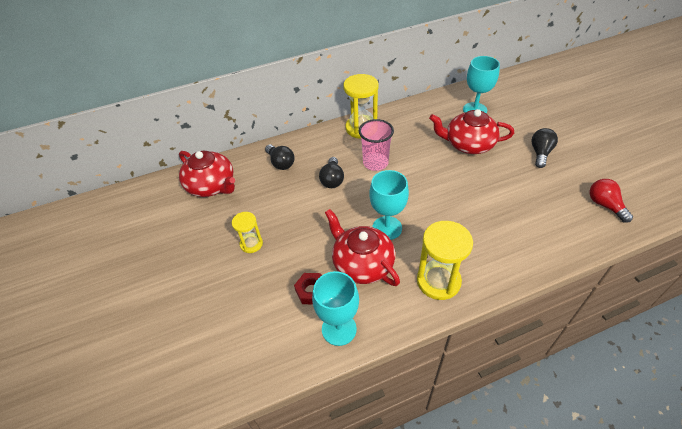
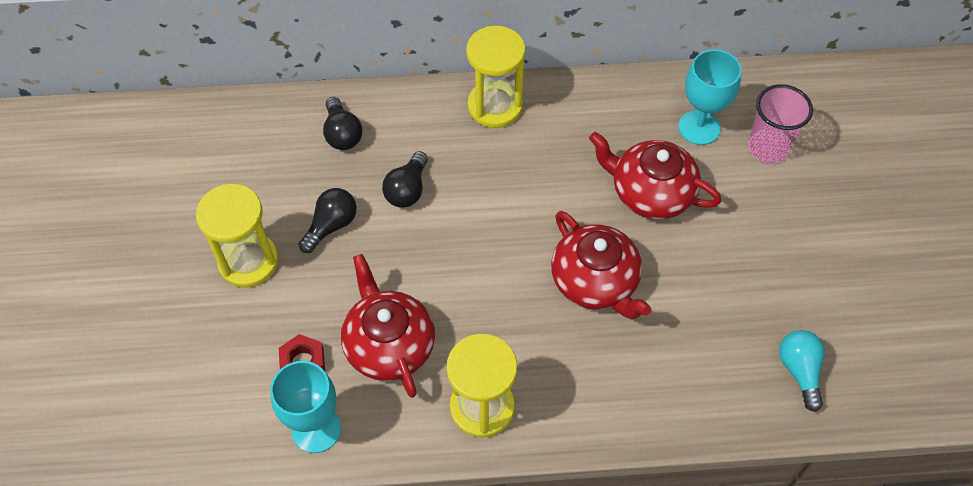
camera: 15 degrees right, 10 degrees up
(211, 186) = (226, 143): red teapot -> red teapot (595, 281)
(251, 244) = (248, 261): yellow hourglass -> yellow hourglass, size x1.74
(375, 163) = (486, 180): pink cup -> pink cup (768, 148)
(387, 228) = (450, 299): turquoise goblet -> none
(540, 153) = (757, 246): black light bulb -> black light bulb (331, 226)
(605, 205) = (799, 371): red light bulb -> turquoise light bulb

